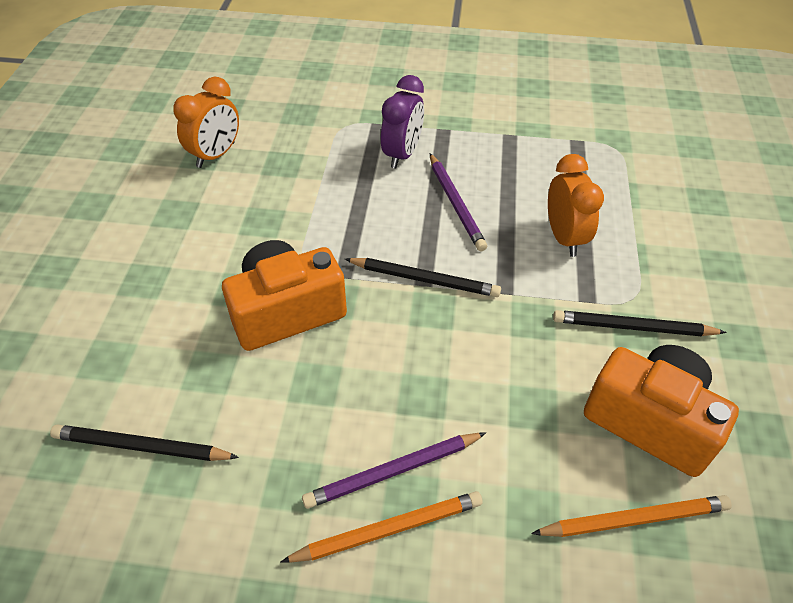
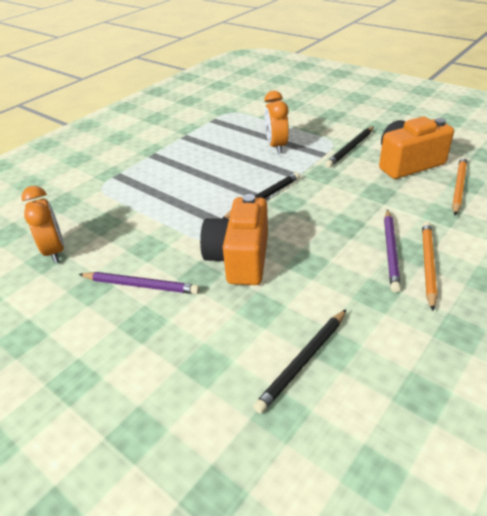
camera: 55 degrees left, 10 degrees down
(402, 154) = (155, 174): purple clock -> none
(455, 204) = (216, 169): purple pencil -> purple pencil (141, 285)
(564, 238) = (276, 146): orange clock -> orange clock turned 120 degrees counterclockwise

